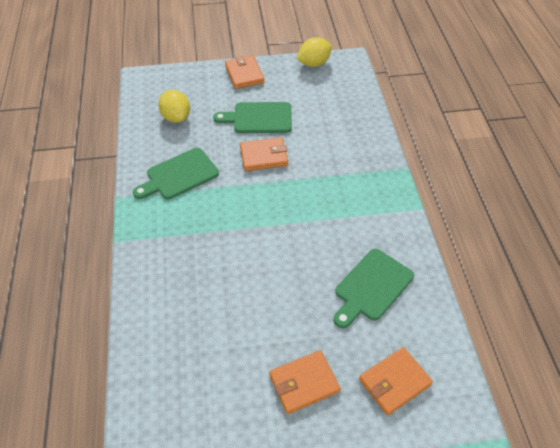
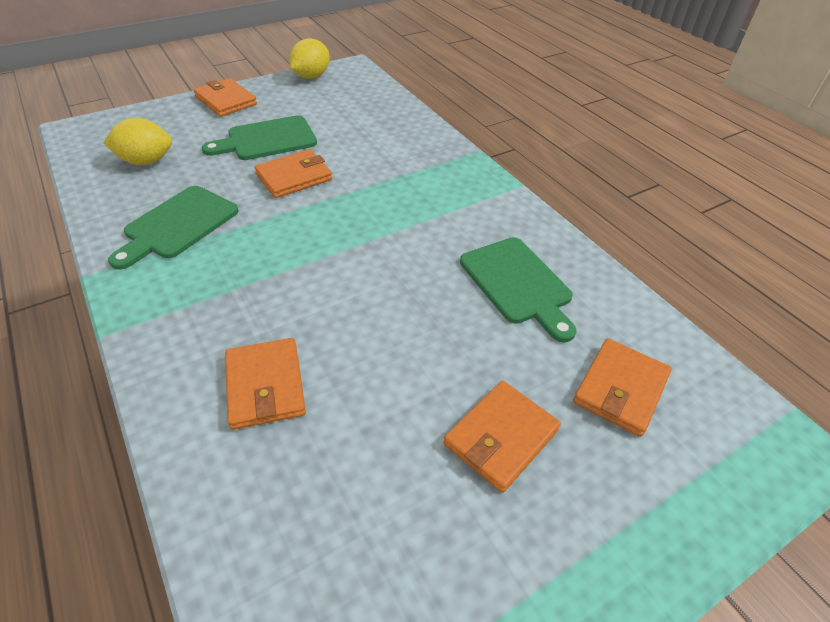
camera: 25 degrees left, 5 degrees down
(176, 117) = (146, 161): yellow lemon -> yellow lemon turned 45 degrees counterclockwise
(189, 303) = (265, 385): none -> orange wallet
(371, 287) = (518, 284): green cutting board -> green cutting board turned 45 degrees counterclockwise

